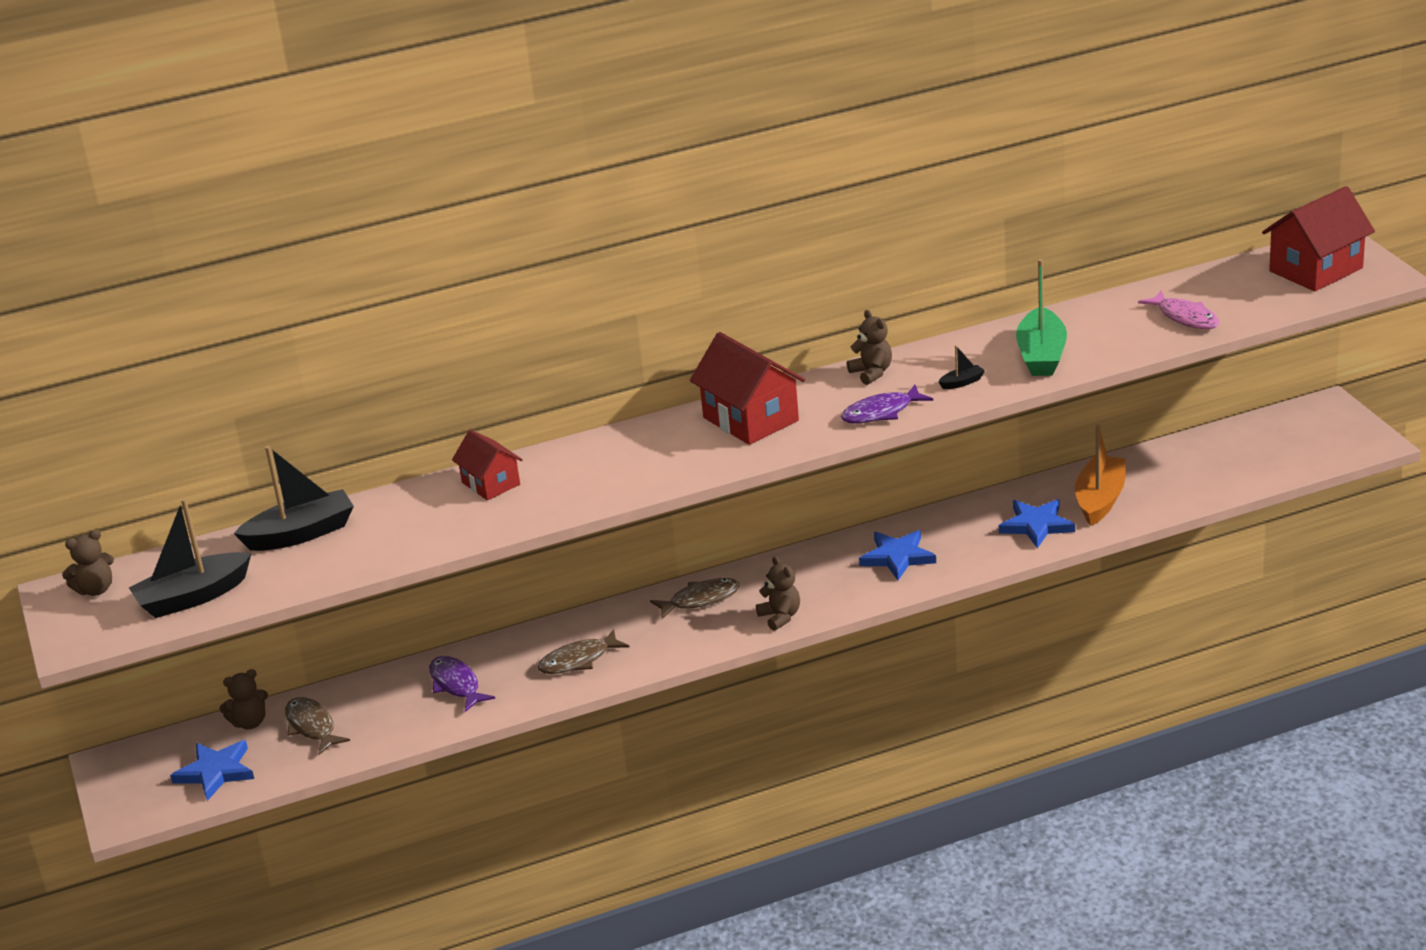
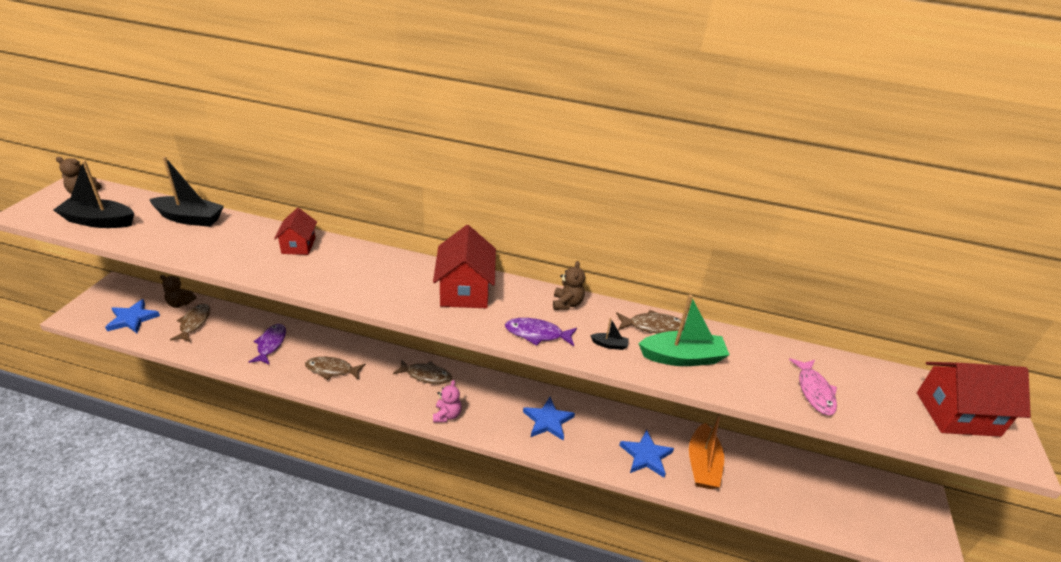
camera: 30 degrees right, 5 degrees up
(780, 617) = (447, 415): brown teddy bear -> pink teddy bear
(981, 346) = (653, 326): none -> brown fish
(1041, 355) = (682, 357): green boat -> green boat turned 135 degrees counterclockwise
(1100, 500) = (702, 465): orange boat -> orange boat turned 135 degrees clockwise

